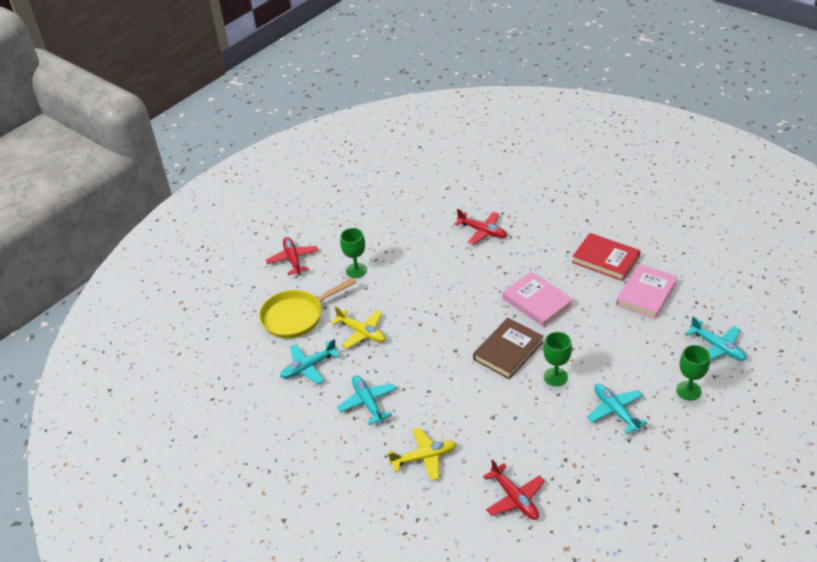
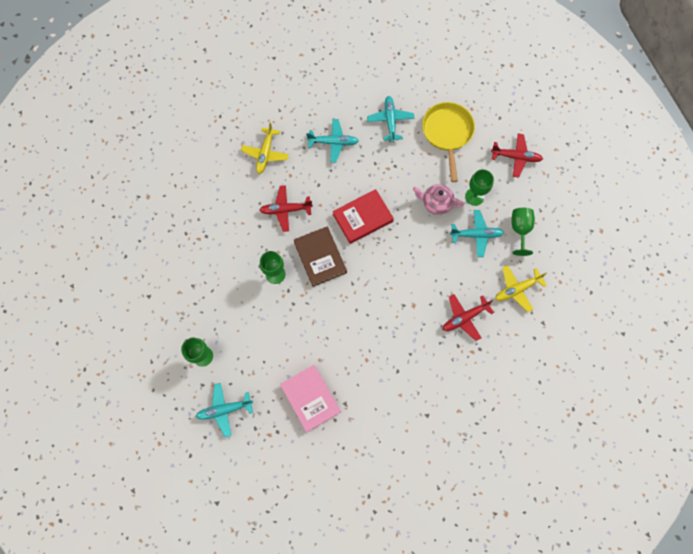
camera: 115 degrees right, 30 degrees up
(361, 332) = (402, 169): yellow plane -> yellow plane (517, 289)
(369, 230) = (520, 230): none -> green goblet
(383, 293) = (436, 203): none -> pink teapot
(514, 498) = (200, 188): red plane -> red plane (285, 210)
(537, 302) = (355, 309): pink book -> none
(605, 259) = (369, 395): red book -> red book (362, 217)
(615, 411) = (220, 293): turquoise plane -> turquoise plane (476, 235)

